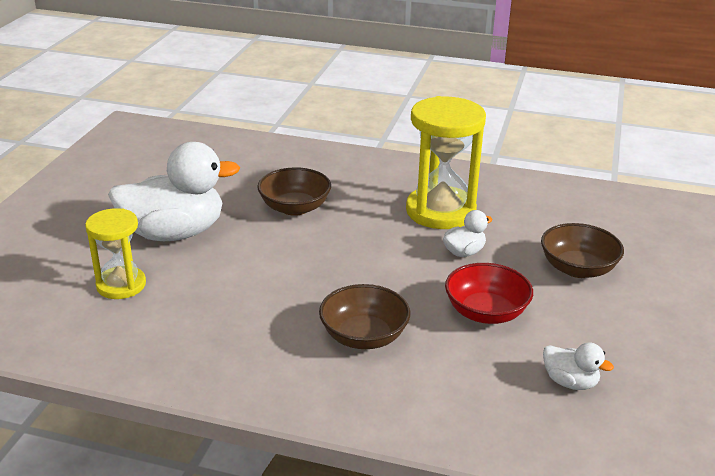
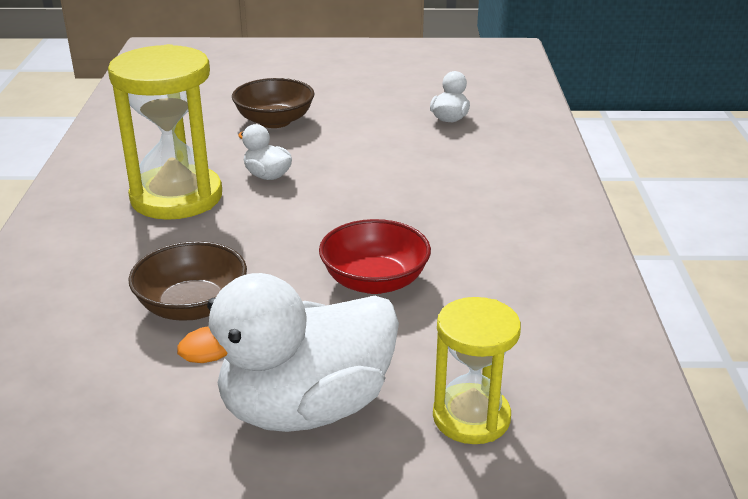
camera: 105 degrees left, 0 degrees up
(174, 233) = (306, 407): white duck -> white duck turned 90 degrees counterclockwise
(364, 336) = (454, 211): brown bowl -> none
(486, 312) = (374, 157): red bowl -> red bowl (374, 281)

